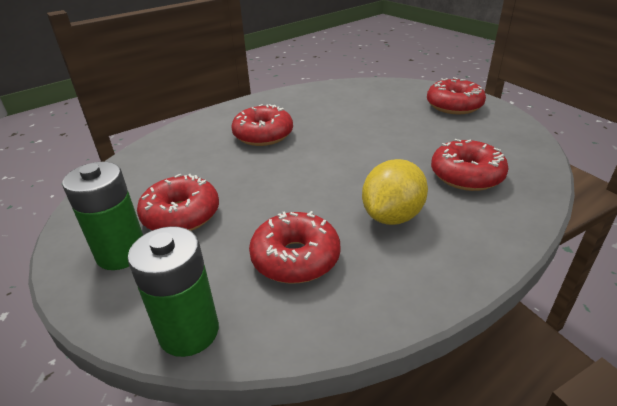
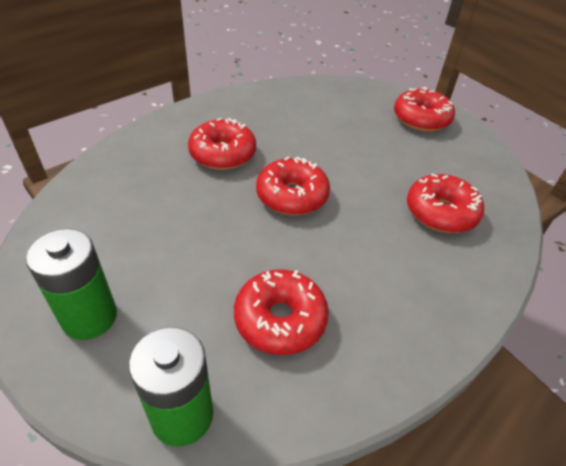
camera: 10 degrees left, 10 degrees up
(181, 215) = (148, 264): red donut -> red donut (292, 196)
(392, 216) = (372, 264): yellow lemon -> none

